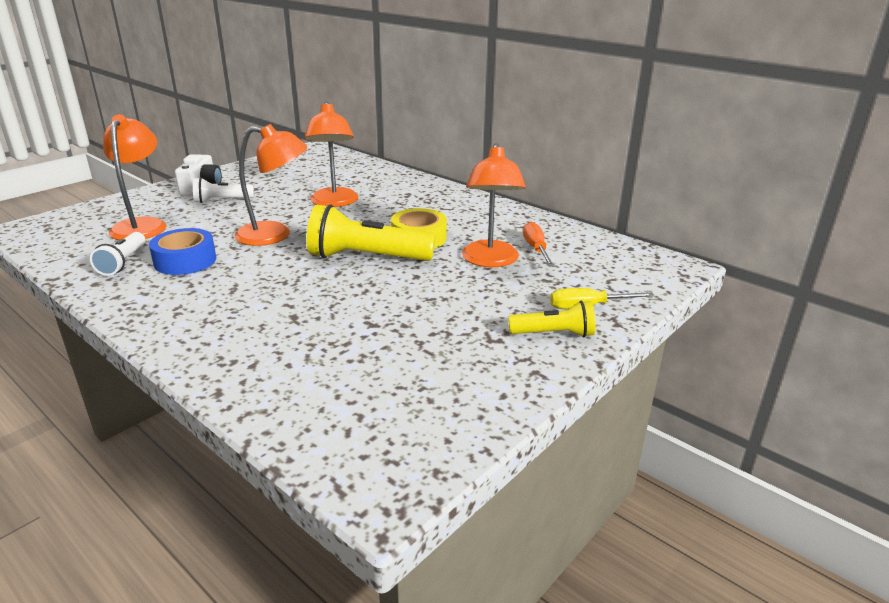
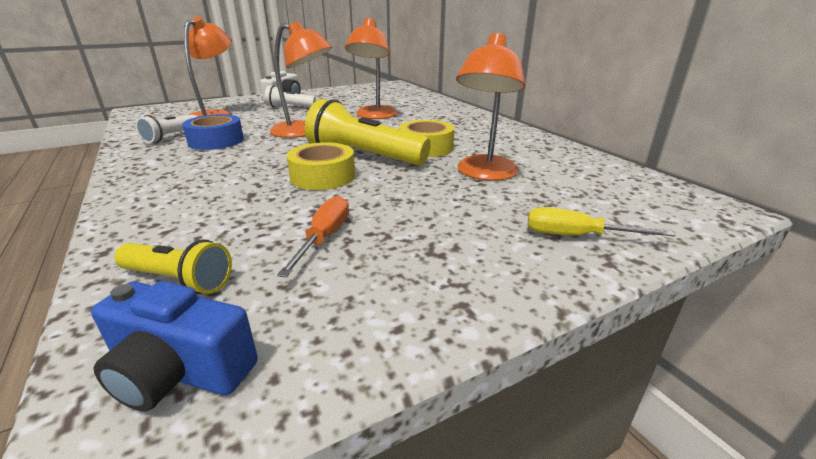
camera: 20 degrees right, 0 degrees up
(345, 286) = (323, 176): none -> yellow tape
(382, 451) = (179, 371): none -> blue camera
(536, 249) = (541, 170): orange screwdriver -> orange screwdriver (324, 238)
(554, 334) = (515, 260): yellow flashlight -> yellow flashlight (179, 280)

